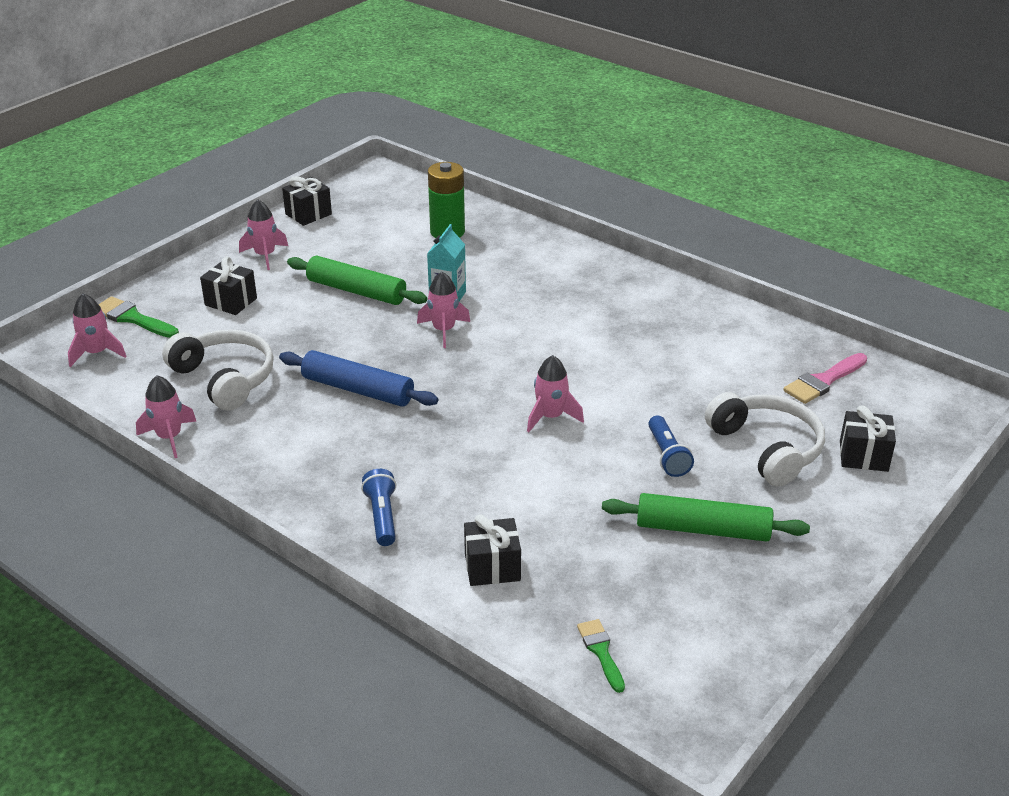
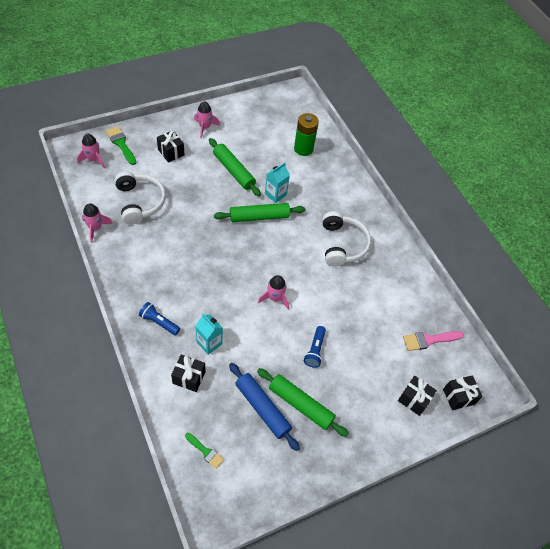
camera: 20 degrees right, 20 degrees up
(308, 214) = (242, 107): black gift -> black gift (458, 396)
(358, 389) = (195, 237): blue rolling pin -> blue rolling pin (262, 408)
(382, 516) = (159, 322): blue flashlight -> blue flashlight turned 75 degrees counterclockwise
(444, 330) = (259, 217): pink rocket -> green rolling pin
(490, 510) = (209, 343): none -> turquoise carton
(601, 651) = (205, 451): green brush -> green brush turned 120 degrees clockwise
(766, 448) = (367, 370): white headphones -> white headphones (342, 244)

